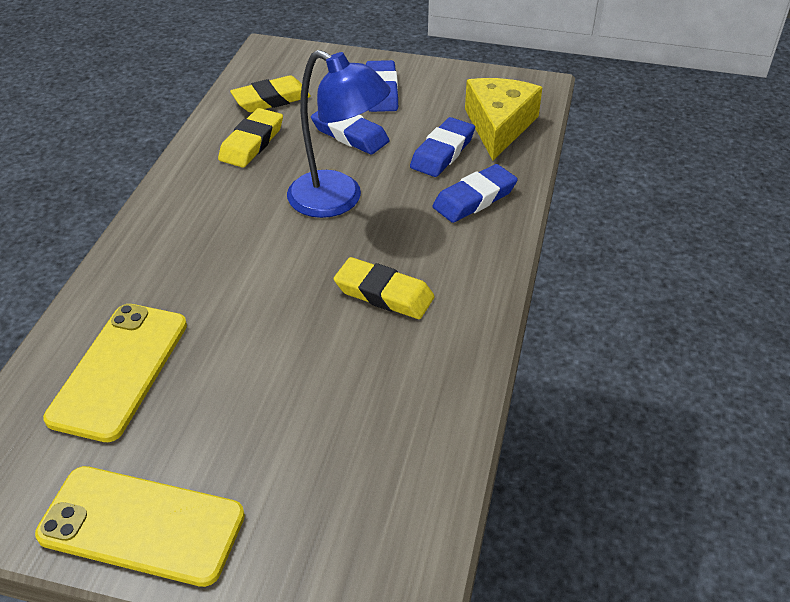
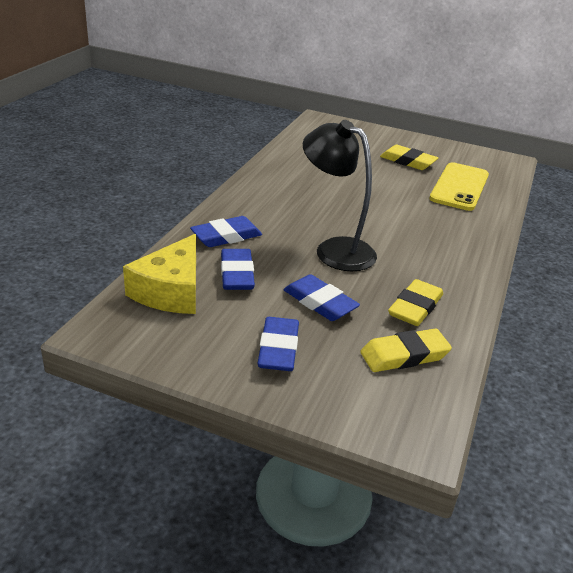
camera: 175 degrees left, 10 degrees down
(141, 525) = (424, 145): yellow phone -> none
(338, 200) = (335, 249): blue lamp -> black lamp
(384, 293) = (309, 196): yellow eraser -> yellow eraser (408, 161)
(442, 152) = (237, 274): blue eraser -> blue eraser turned 45 degrees counterclockwise

